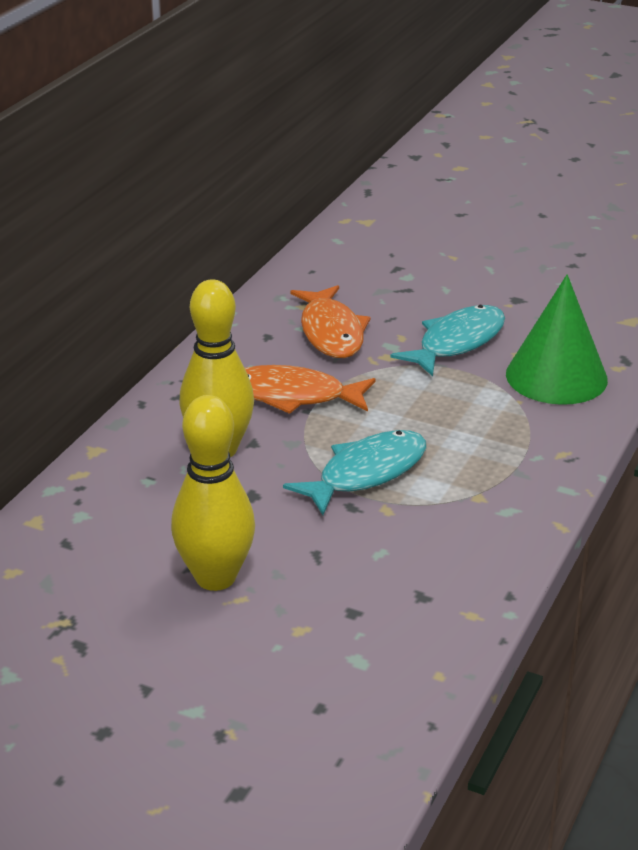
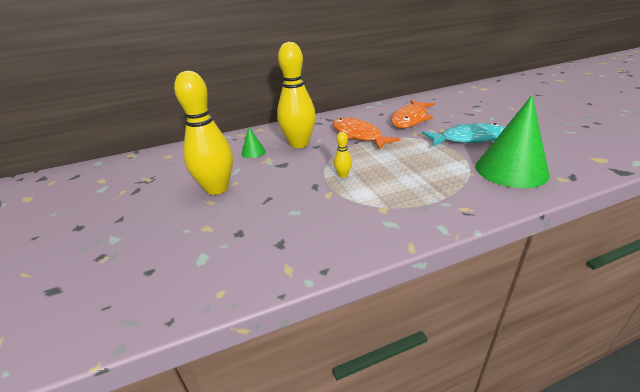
camera: 45 degrees right, 0 degrees up
(165, 496) = (253, 152): none -> green cone
(366, 473) = (343, 175): turquoise fish -> yellow bowling pin

